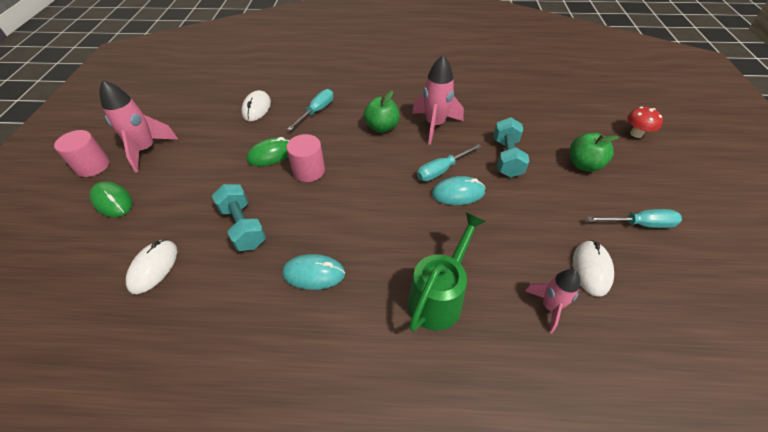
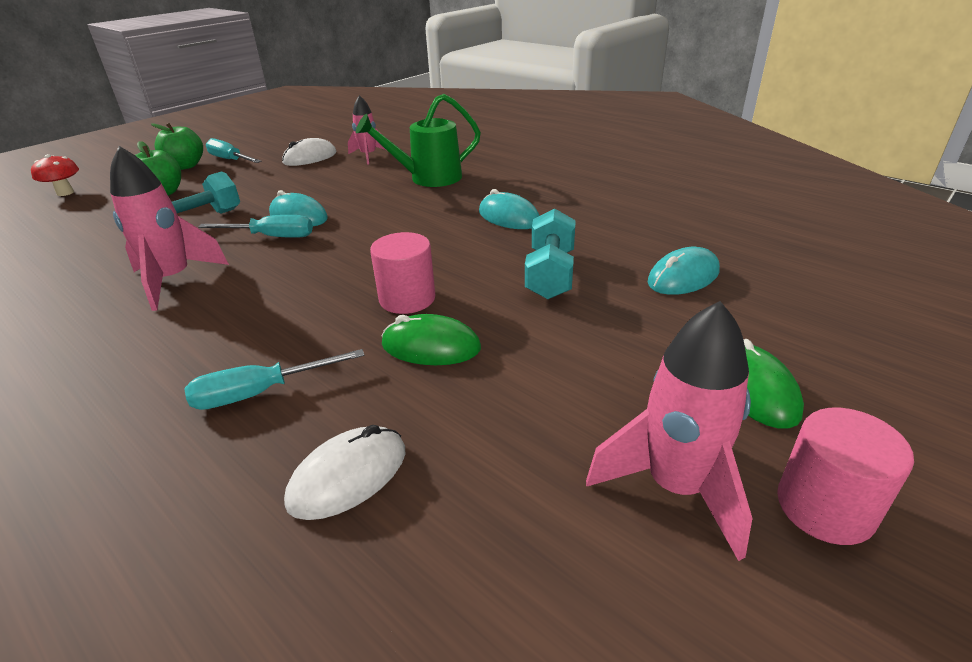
camera: 140 degrees left, 15 degrees down
(153, 267) = (683, 277): white mouse -> turquoise mouse
(382, 127) = (230, 310): green apple -> green apple (185, 166)

